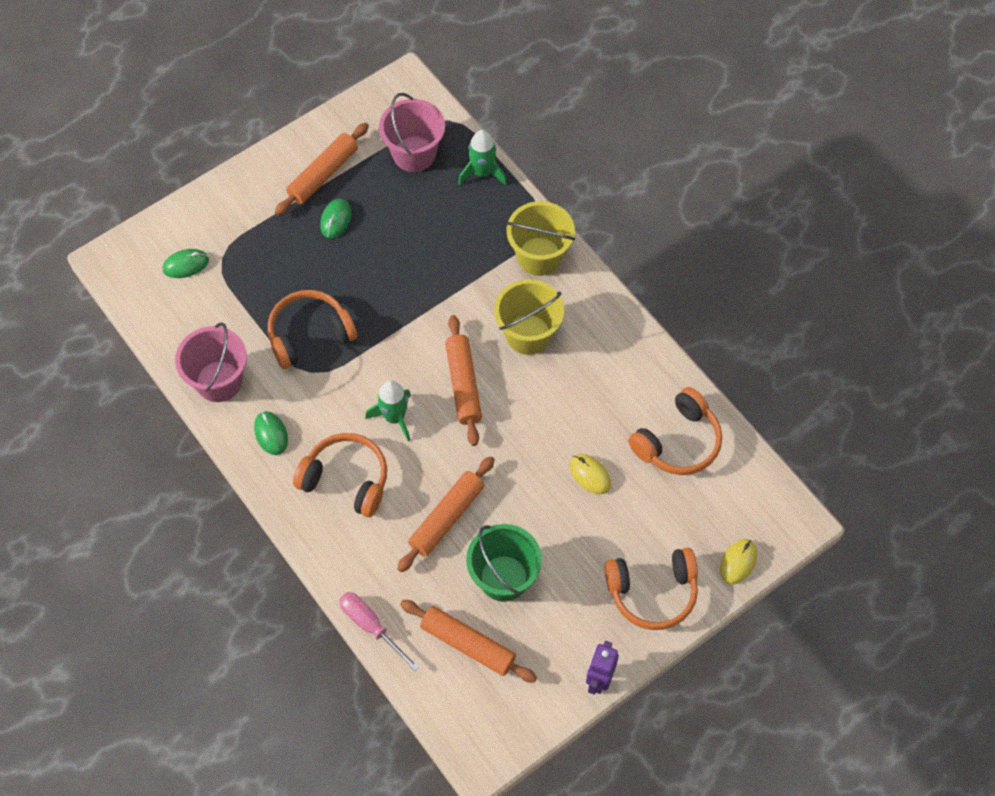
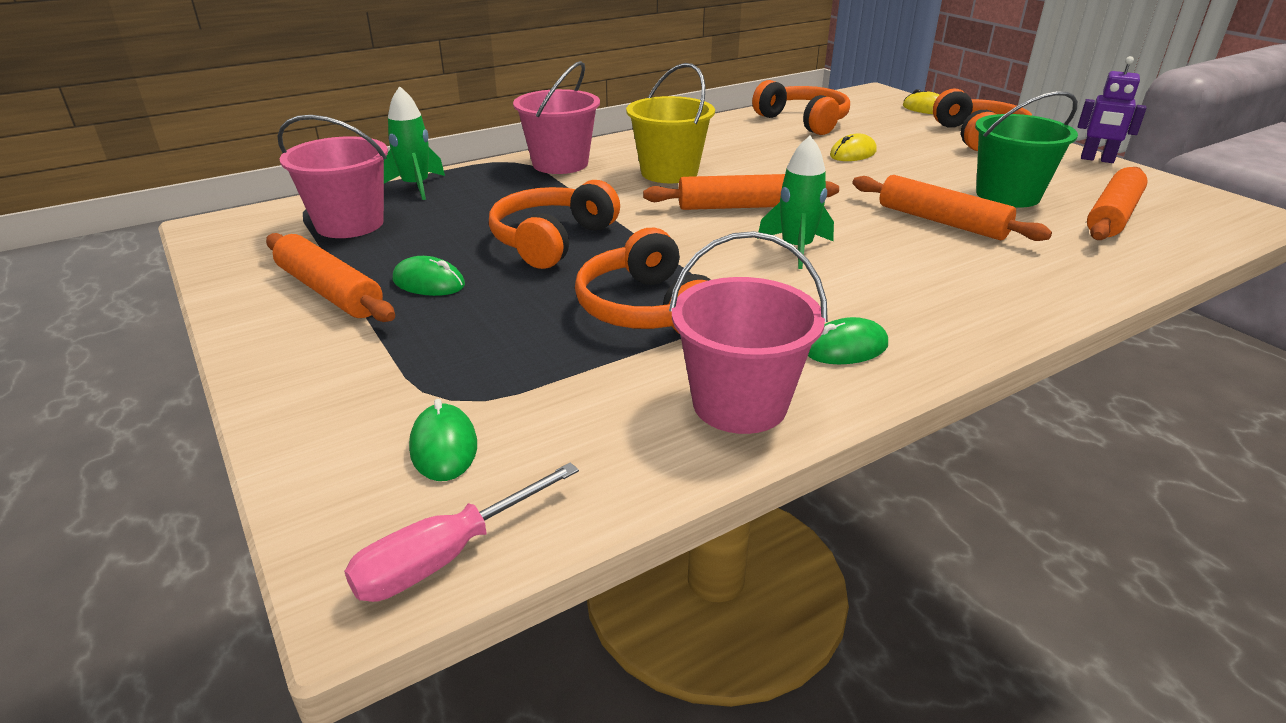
camera: 85 degrees left, 30 degrees down
(346, 480) = (911, 285): orange headphones -> orange headphones (552, 240)
(371, 626) = (1141, 273): pink screwdriver -> pink screwdriver (446, 556)
(539, 256) = (560, 164): yellow bucket -> pink bucket

